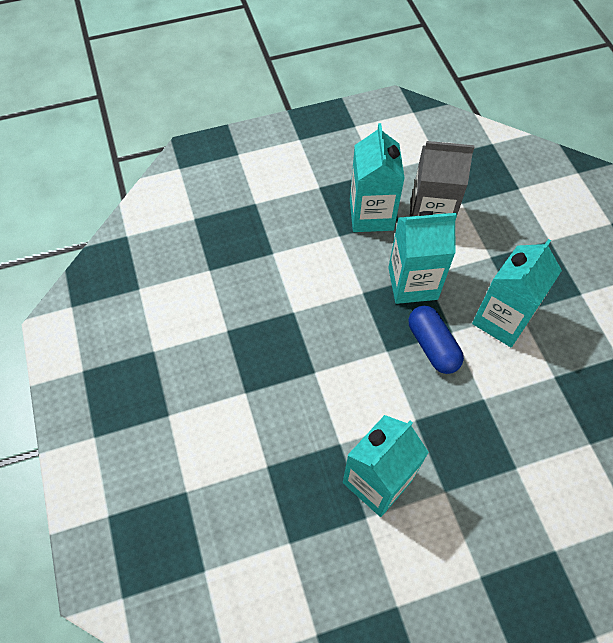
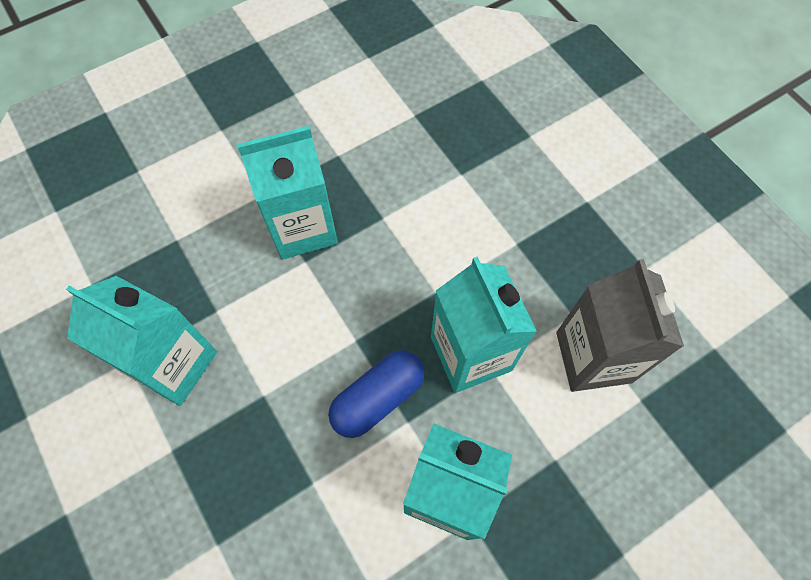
camera: 75 degrees right, 5 degrees up
(371, 215) = (566, 276): turquoise carton -> turquoise carton (302, 227)

